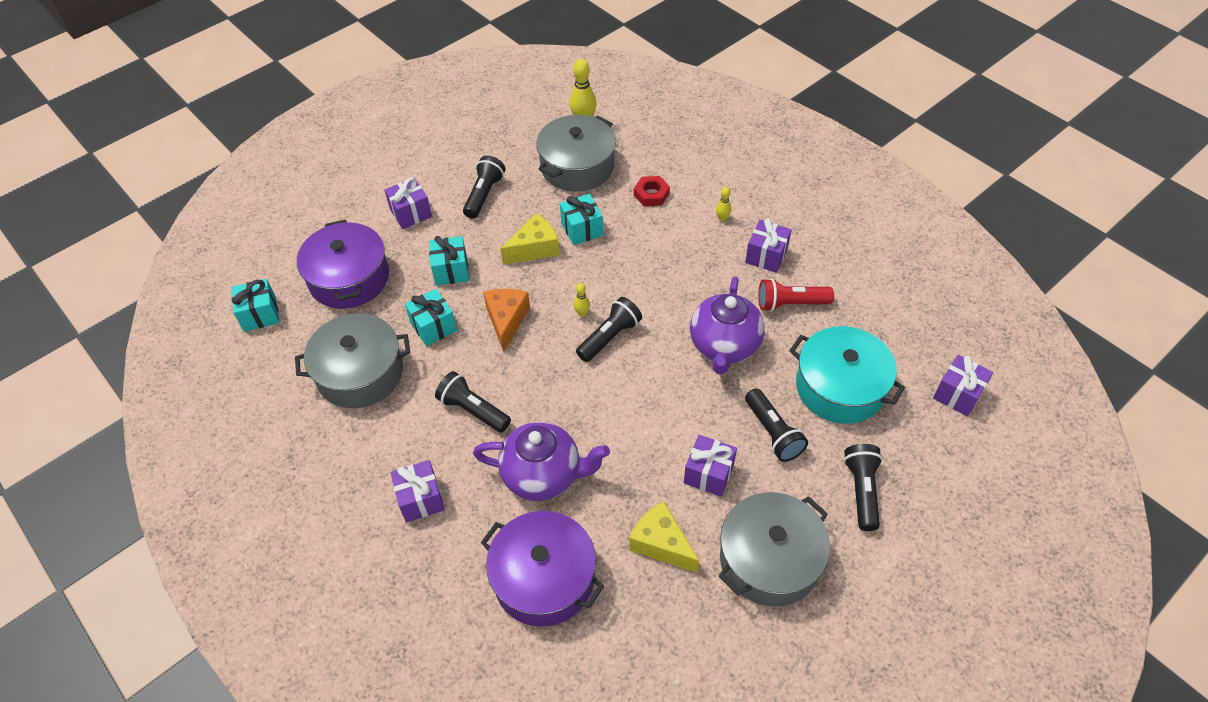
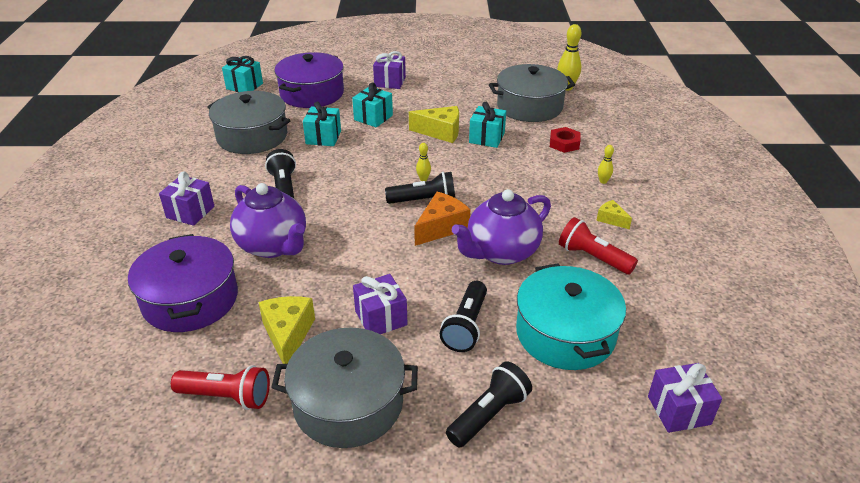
camera: 40 degrees right, 15 degrees down
(484, 195) = (446, 93): black flashlight -> none
(506, 320) = (370, 157): orange cheese -> orange cheese (441, 227)
(683, 629) = (226, 397): none -> red flashlight
(766, 256) = (611, 219): purple gift -> yellow cheese

